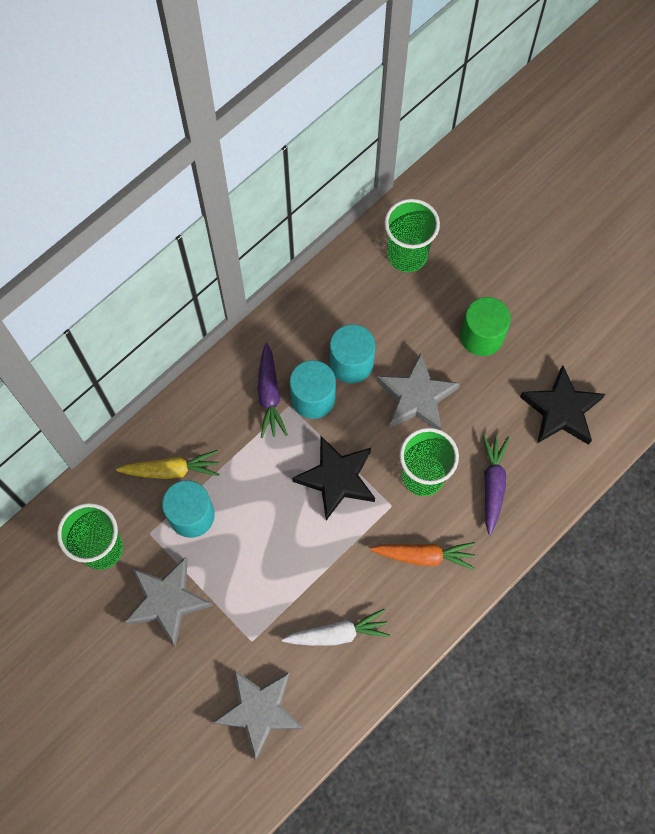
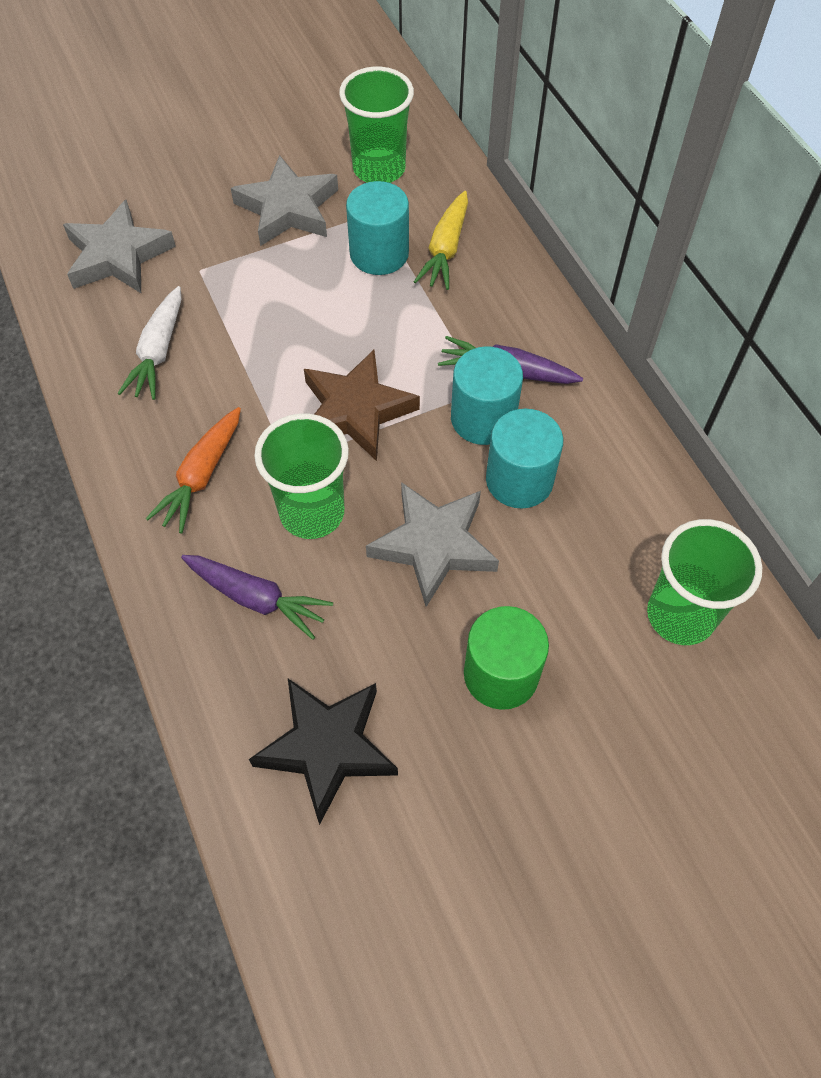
camera: 110 degrees right, 10 degrees down
(336, 479) = (356, 410): black star -> brown star

